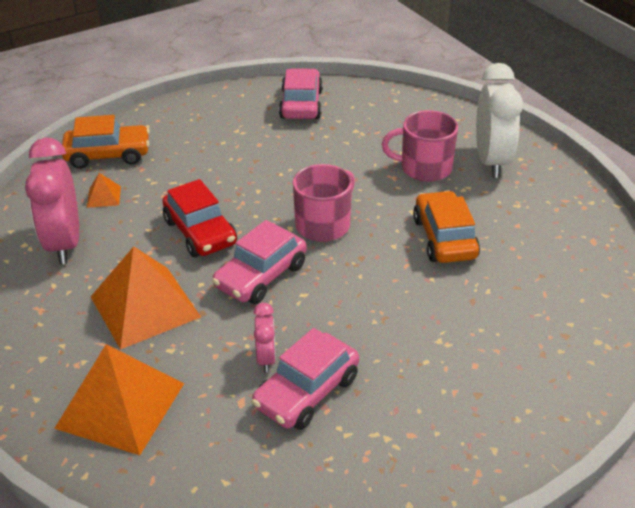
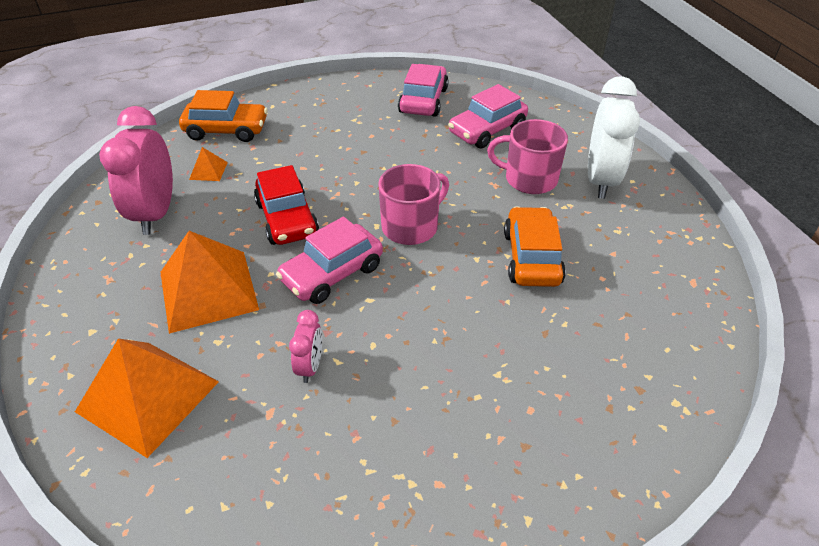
camera: 10 degrees right, 5 degrees up
(306, 392) = (340, 412): pink car -> pink car (487, 130)

